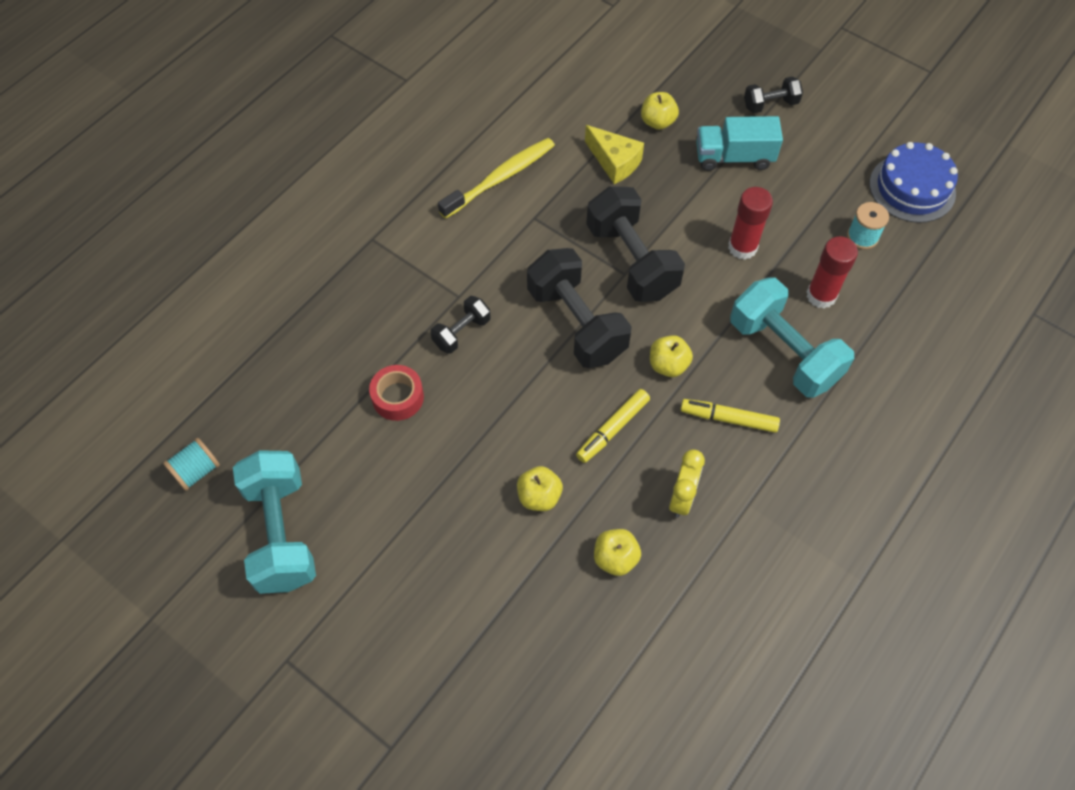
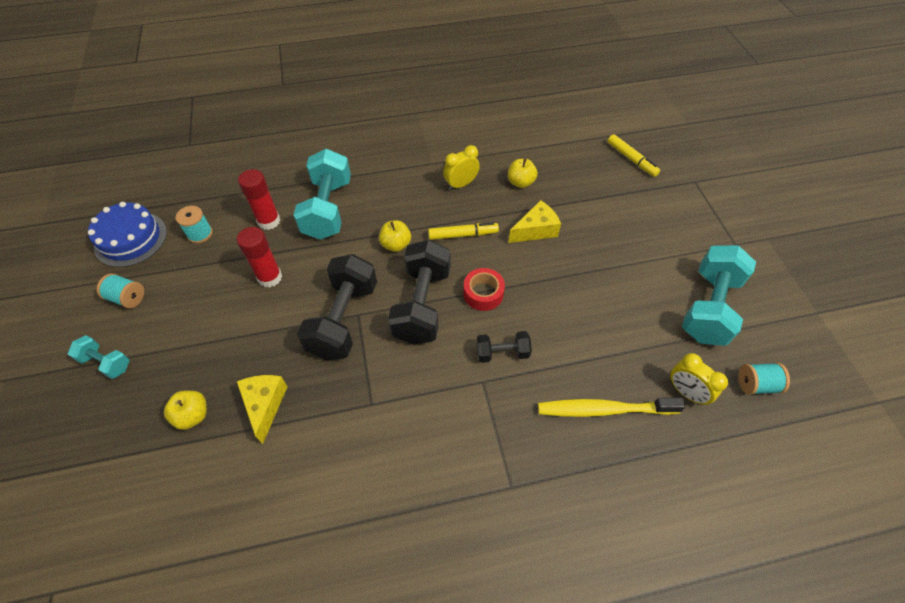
camera: 140 degrees left, 5 degrees down
(264, 414) = (686, 392): none -> yellow clock
(398, 397) = (580, 339): red tape -> red tape (483, 293)
(500, 178) = (360, 463): yellow toothbrush -> yellow toothbrush (604, 409)
(539, 496) = (535, 230): yellow apple -> yellow cheese
(728, 419) = (396, 200): yellow marker -> yellow marker (631, 159)
(734, 157) = (188, 341): turquoise truck -> none
(770, 104) = (106, 363): black dumbbell -> turquoise dumbbell
(831, 149) = (127, 298): none -> turquoise spool

